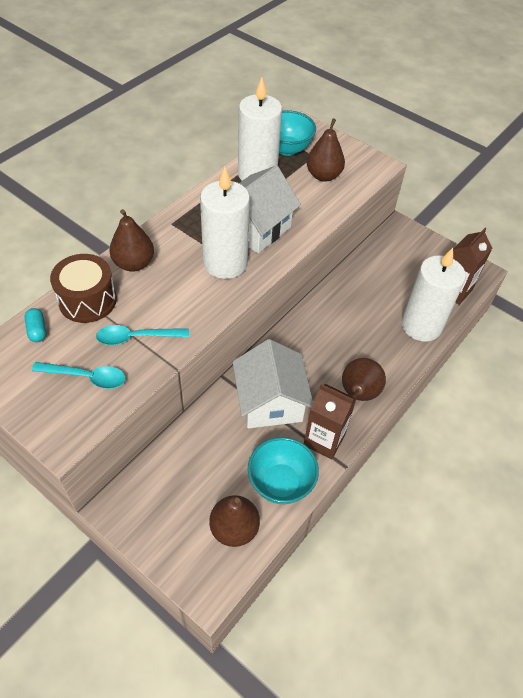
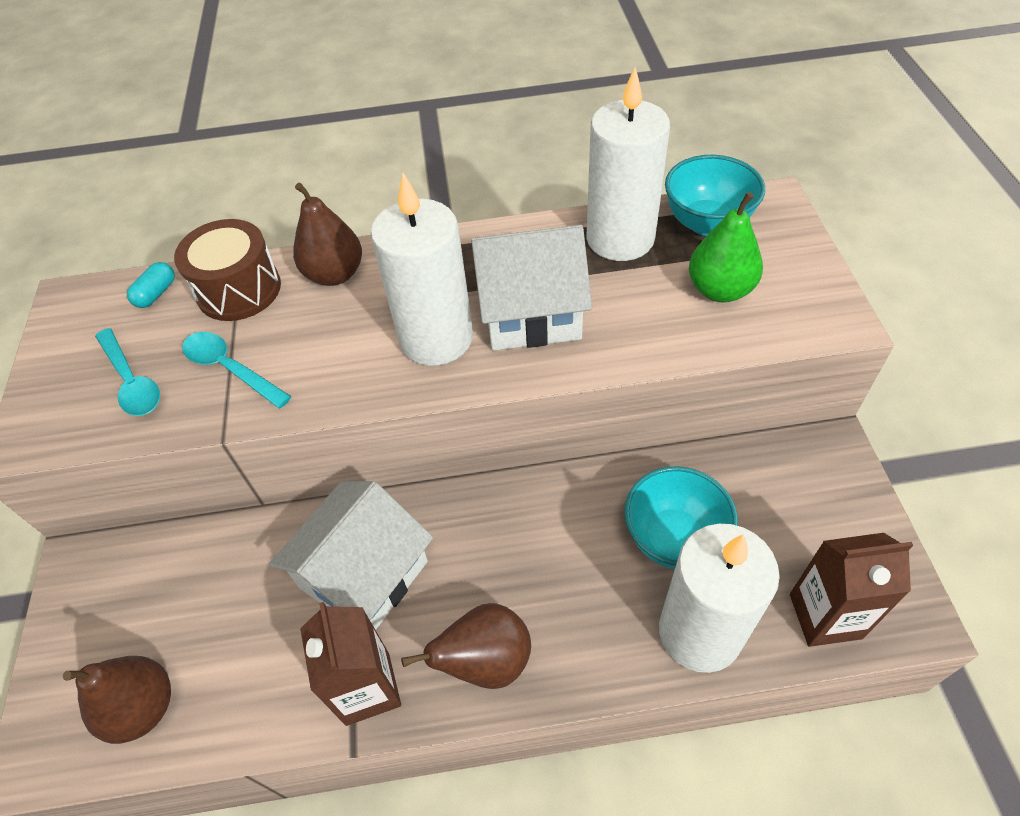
camera: 50 degrees right, 0 degrees up
(280, 483) = (253, 698): turquoise bowl -> turquoise bowl (674, 538)
(323, 176) = (720, 290): brown pear -> green pear

